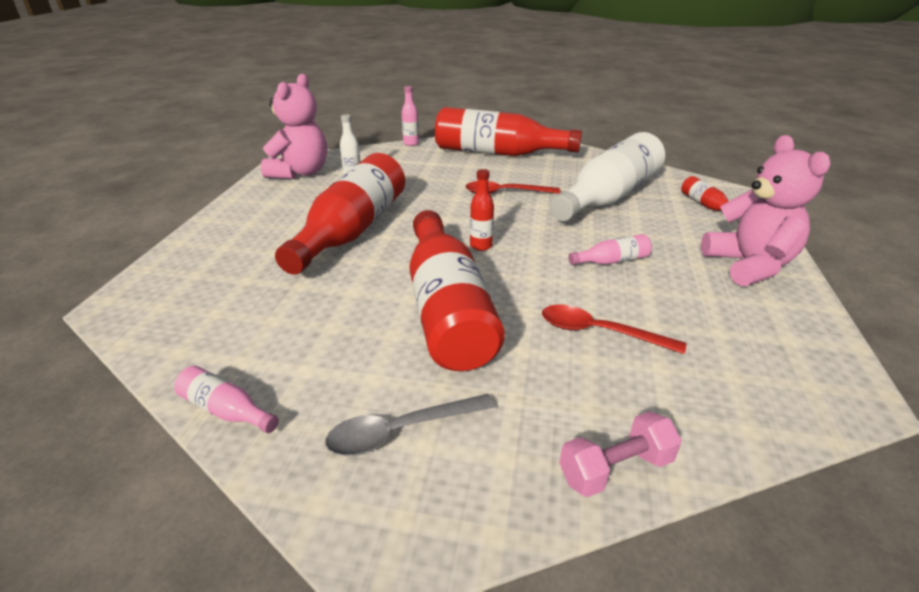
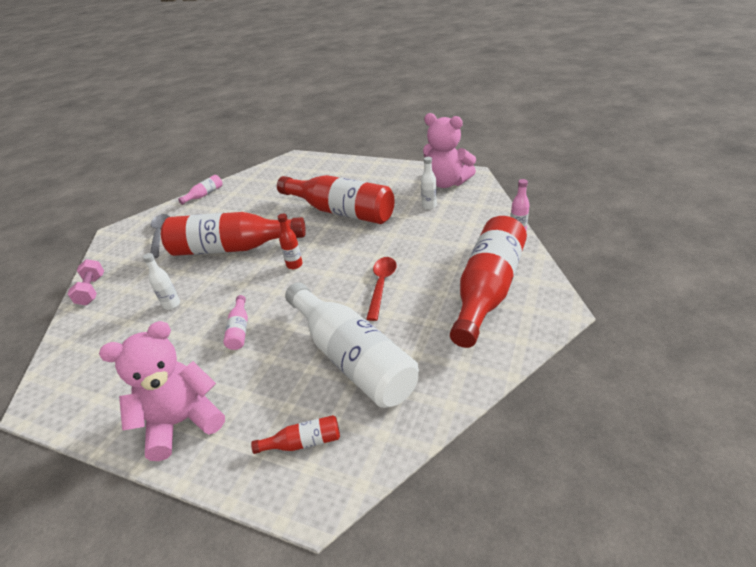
camera: 105 degrees right, 5 degrees up
(599, 332) = (171, 304): red spoon -> white bottle
(749, 265) = (182, 422): pink teddy bear -> pink teddy bear turned 150 degrees clockwise

